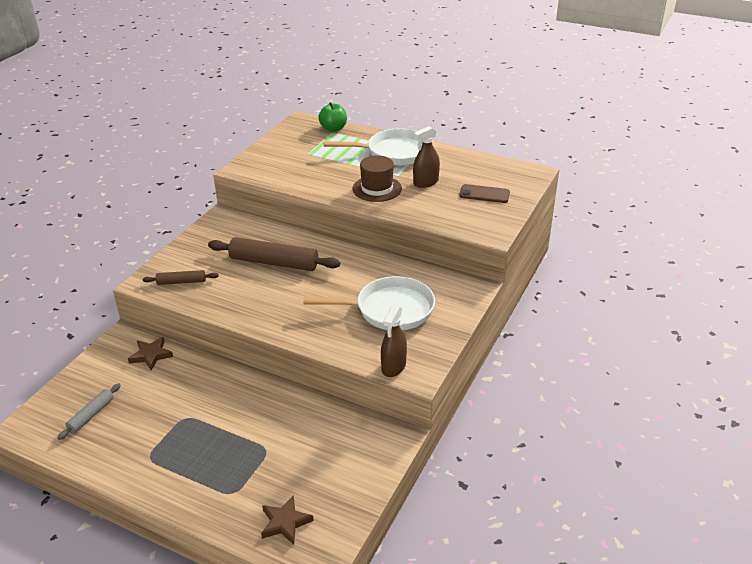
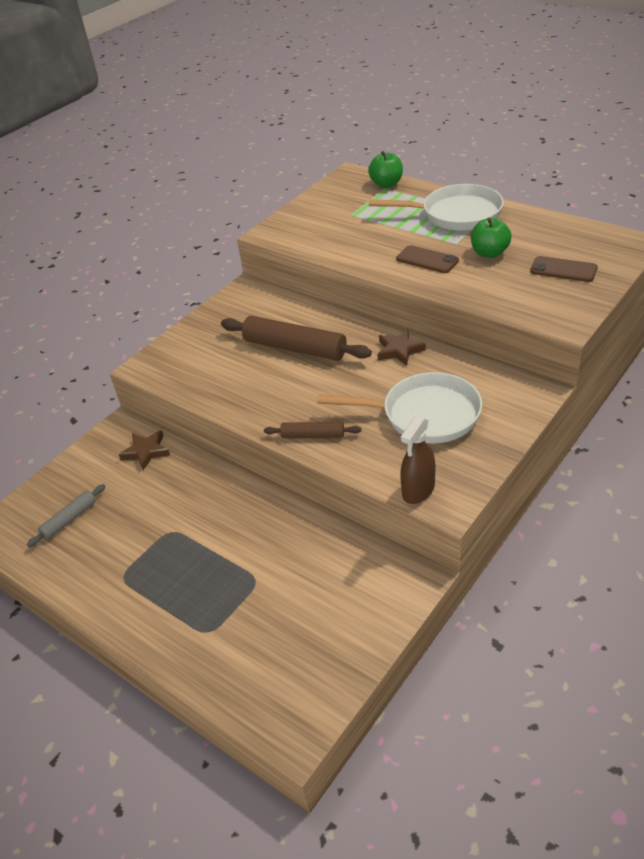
camera: 15 degrees right, 5 degrees up
(181, 282) = (186, 367): brown rolling pin -> brown rolling pin (313, 435)
(285, 522) = (263, 677): brown star -> brown star (399, 350)
(377, 188) = (427, 260): brown hat -> brown phone
(425, 182) = (489, 253): brown spray bottle -> green apple

